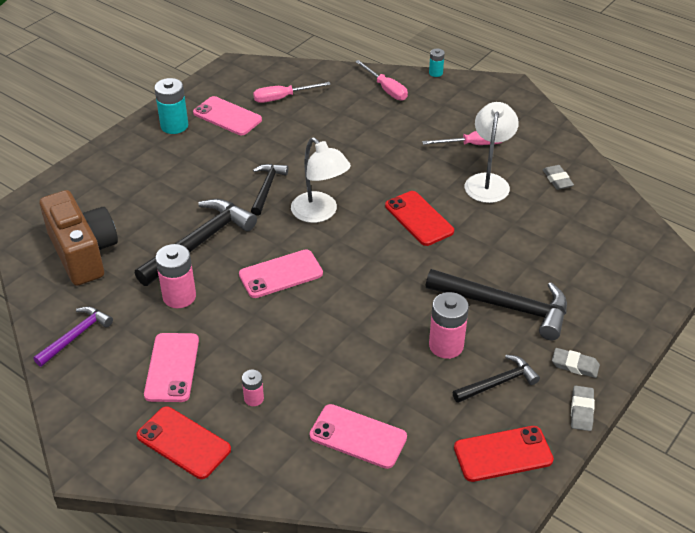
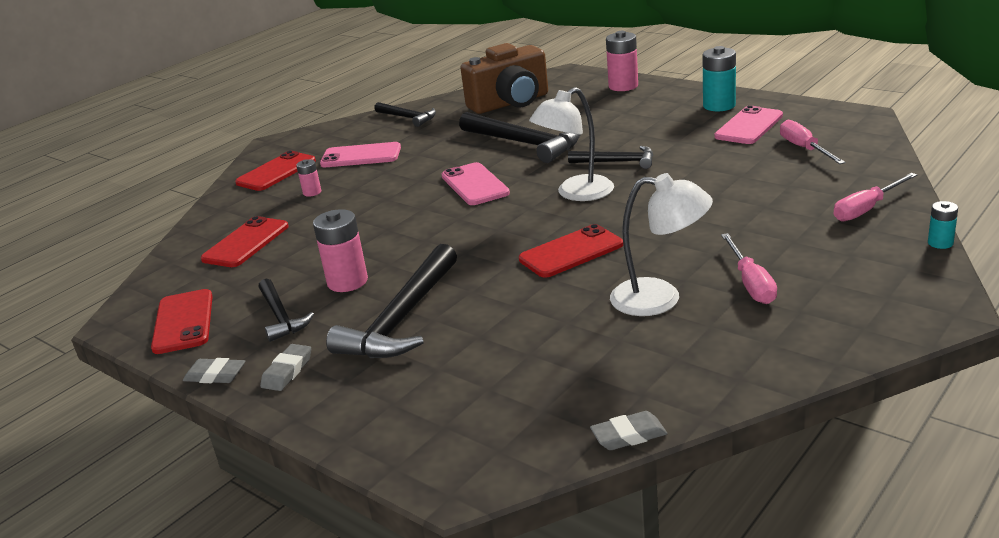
camera: 95 degrees right, 15 degrees down
(76, 336) = (408, 118): purple hammer -> black hammer
(179, 296) = (449, 146): pink battery -> pink battery (623, 86)
(358, 436) = (246, 243): pink phone -> red phone
(557, 180) = (679, 360): grey eraser -> grey eraser (629, 435)

